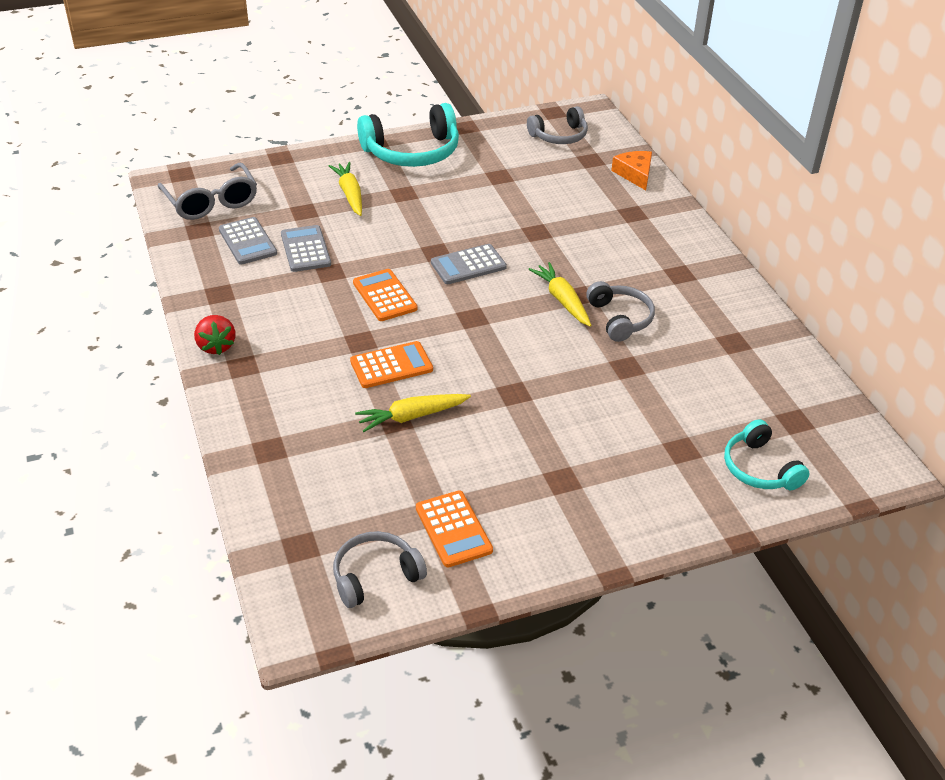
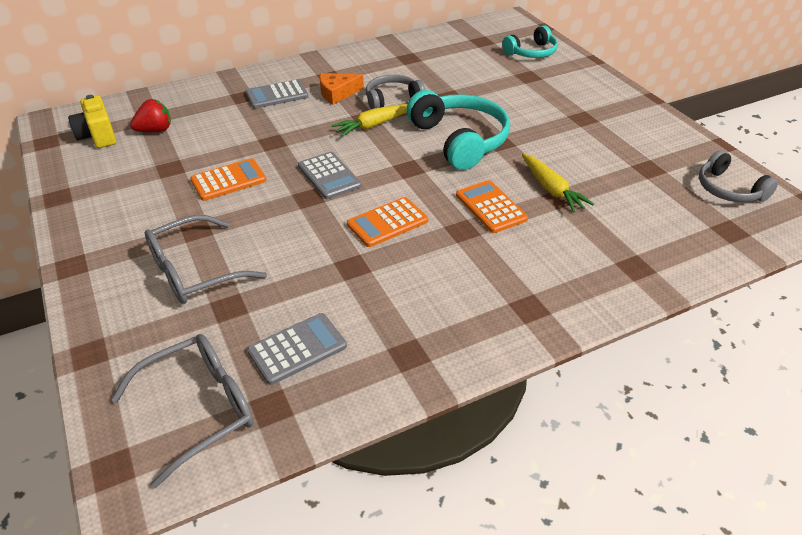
camera: 95 degrees left, 0 degrees up
(216, 346) = (505, 336): red strawberry -> red strawberry (155, 130)
(305, 249) = (310, 292): grey calculator -> grey calculator (277, 95)
(350, 194) = (194, 272): yellow carrot -> grey glasses
(412, 152) = (105, 232): turquoise headphones -> turquoise headphones (460, 140)
(453, 529) = (660, 159): orange calculator -> orange calculator (228, 180)
(559, 136) = (98, 136): grey headphones -> yellow camera
(635, 174) = (178, 96): orange cheese -> orange cheese (337, 93)

